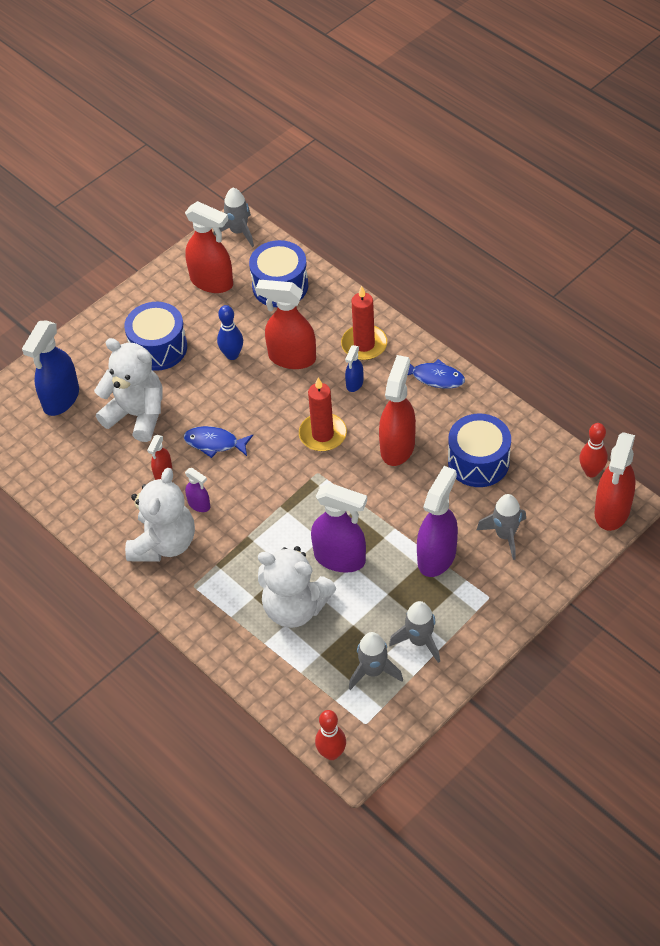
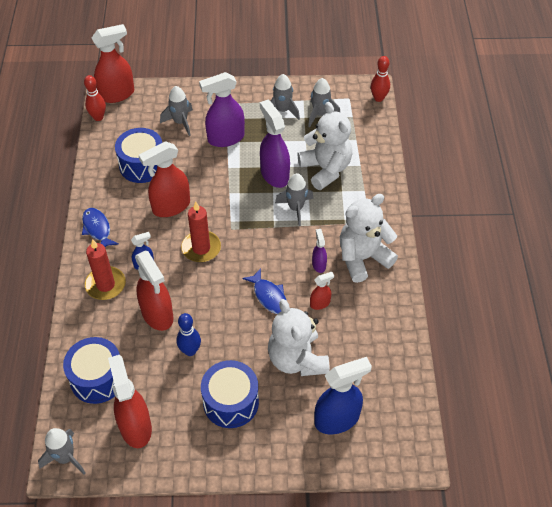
camera: 140 degrees left, 0 degrees up
(279, 540) = (295, 208): none -> grey rocket

